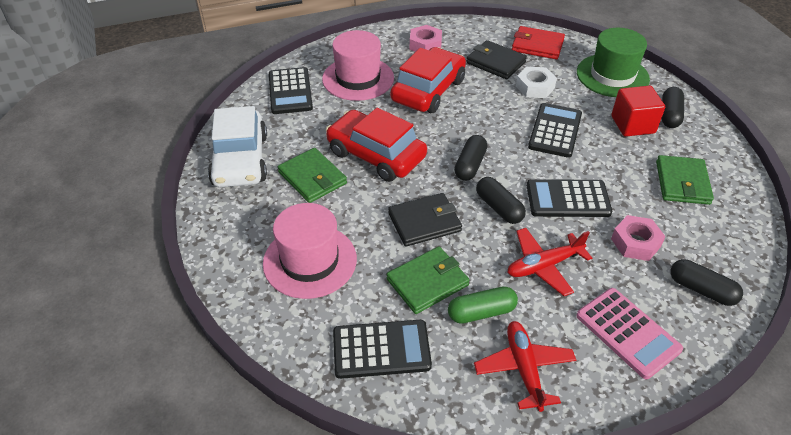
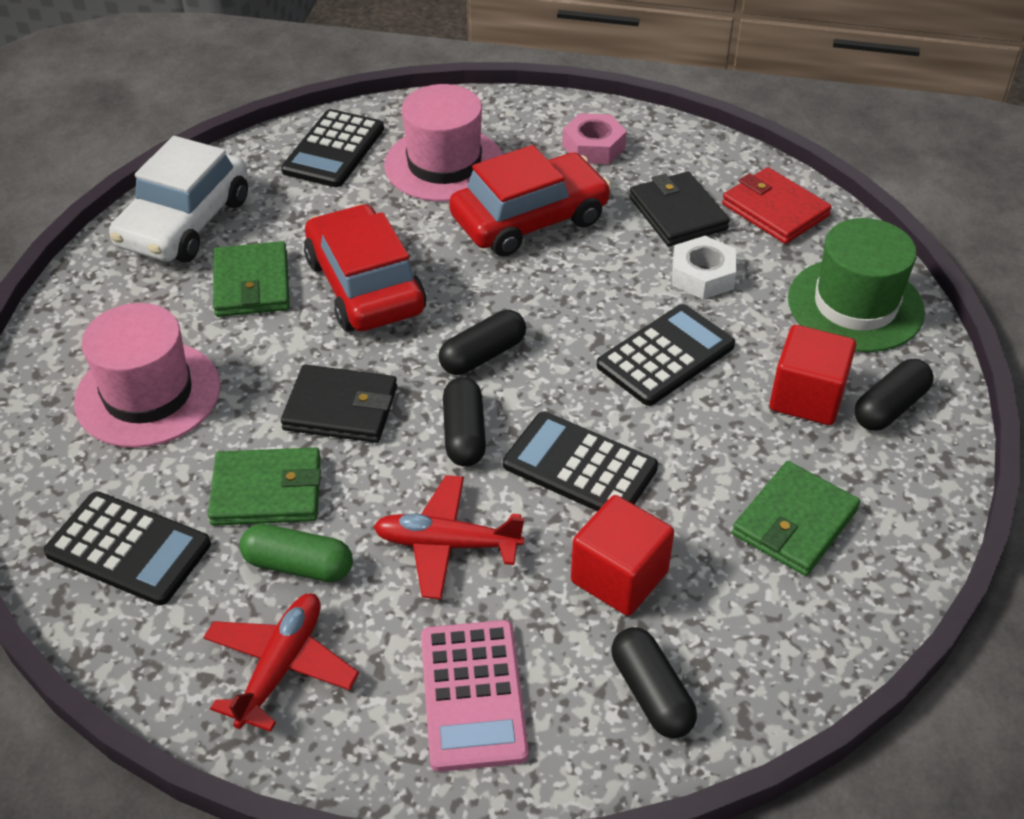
camera: 30 degrees right, 0 degrees up
(635, 243) = (619, 577): pink nut -> red cube

